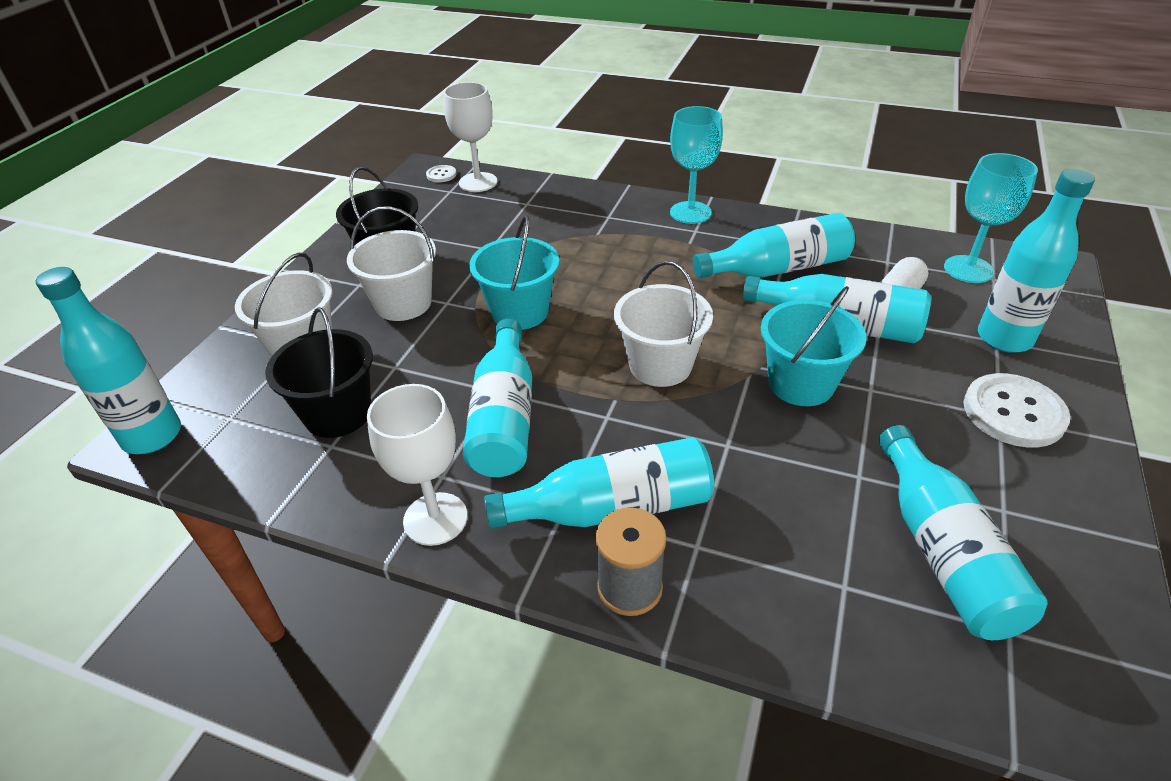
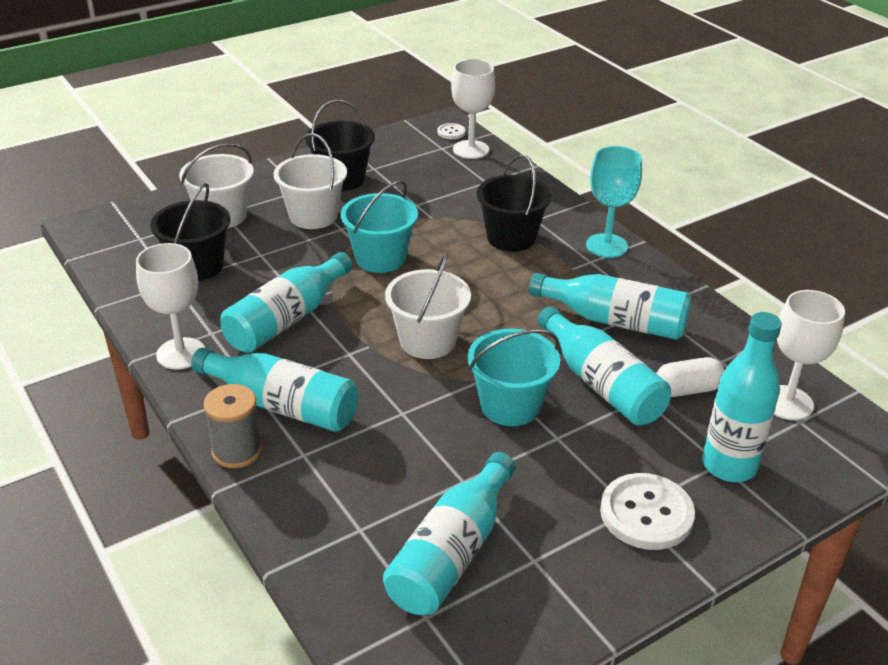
camera: 35 degrees right, 5 degrees down
(152, 436) = (93, 228): turquoise bottle -> none
(609, 240) = (511, 238): none -> black bucket
(968, 269) = (787, 403): turquoise goblet -> white goblet

